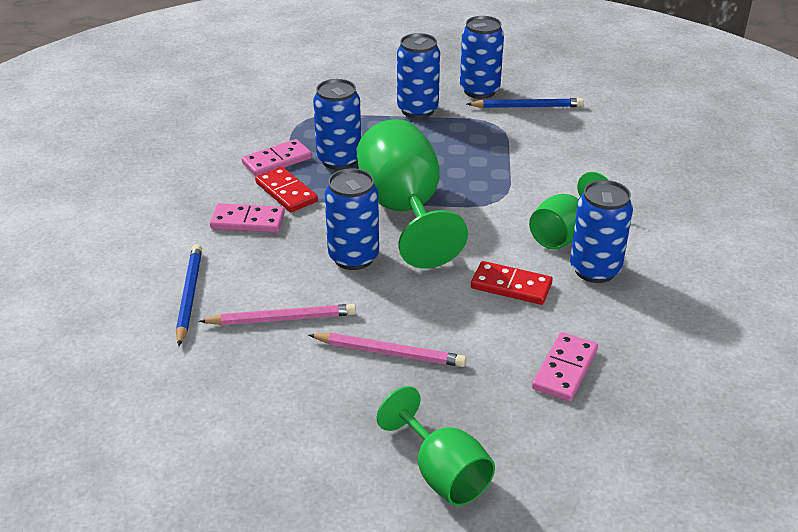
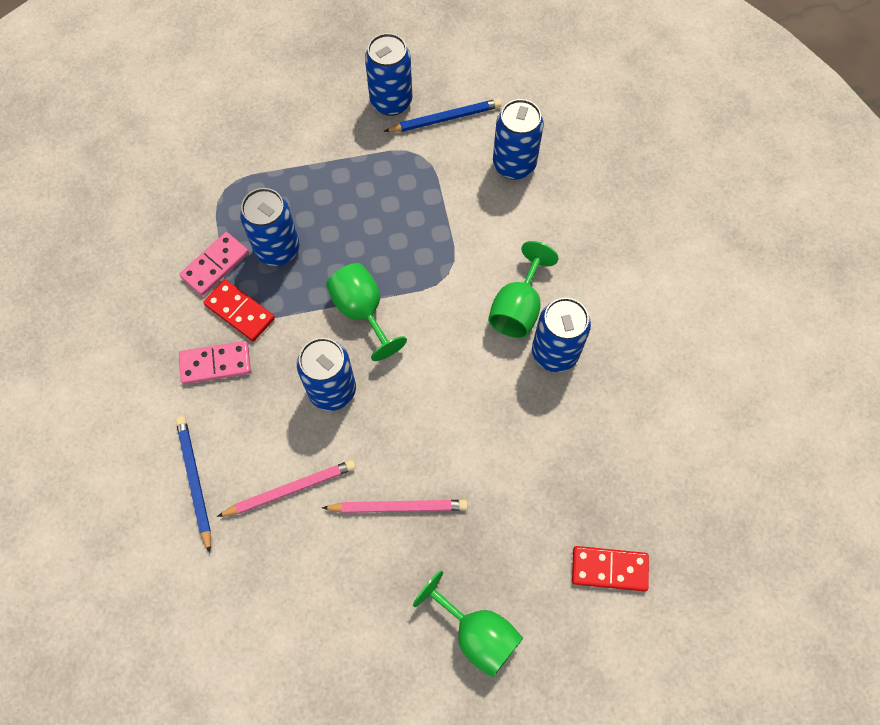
camera: 15 degrees left, 30 degrees up
(404, 210) = (362, 311): green goblet -> green goblet, size x0.61
(417, 110) = (335, 149): blue can -> blue can (514, 164)
(511, 286) = (485, 393): red domino -> red domino (609, 569)
(565, 369) = (552, 488): pink domino -> none

